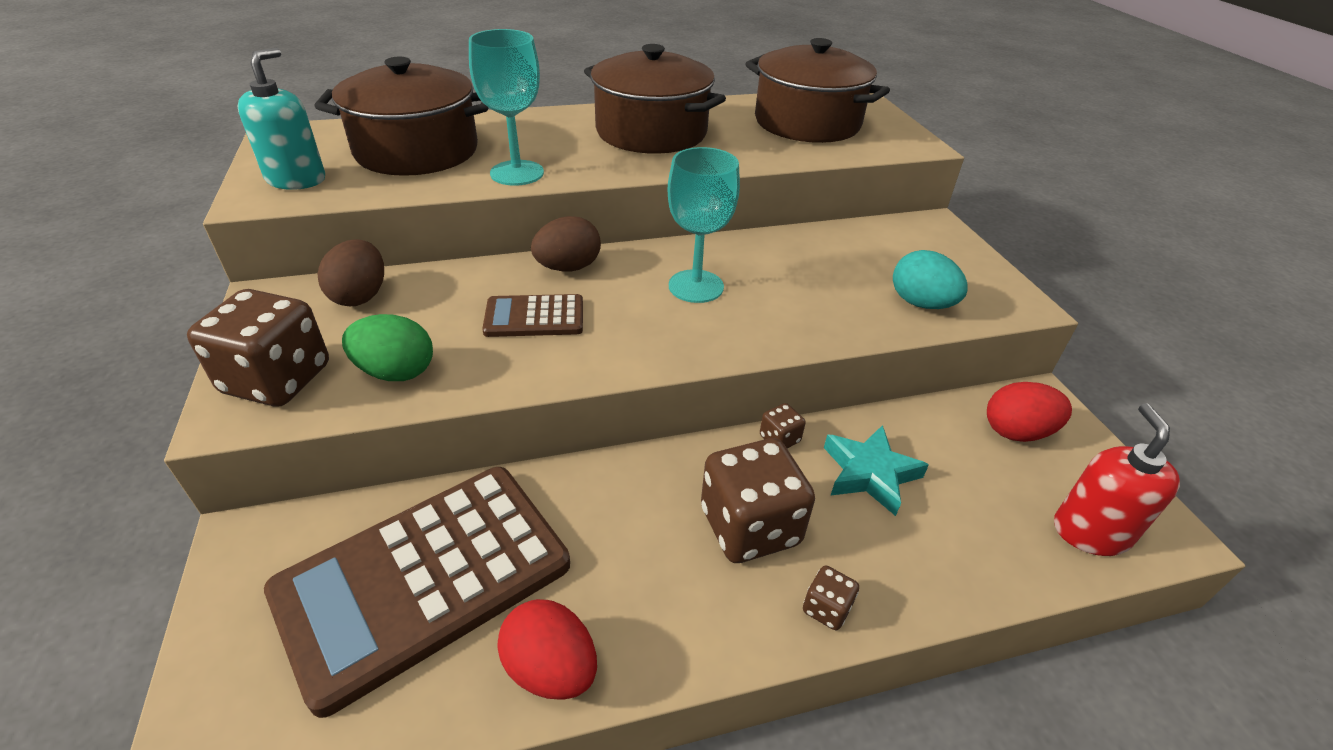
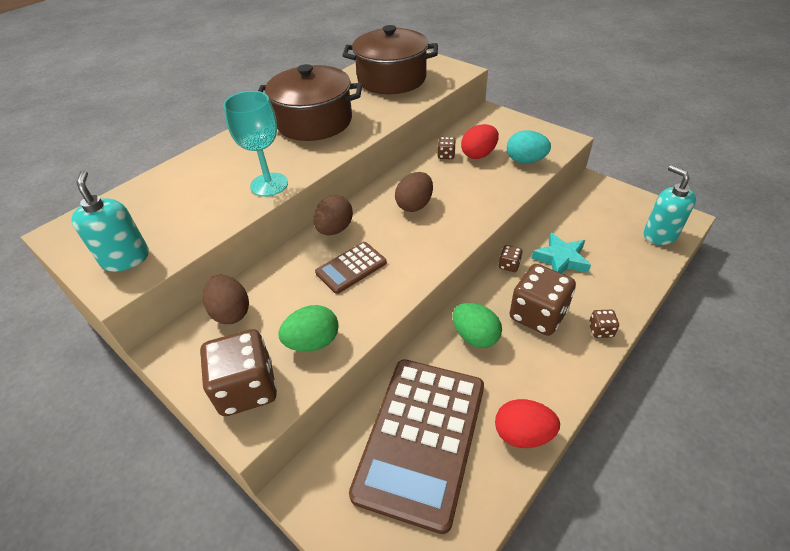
camera: 30 degrees left, 5 degrees up
(417, 151) = (182, 199): brown pot -> none
(631, 500) = (475, 336): none -> green egg
(696, 286) = (414, 205): turquoise goblet -> brown egg
(808, 249) = (446, 155): none -> brown dice
(1016, 432) = (598, 205): red egg -> red egg (478, 154)
(1090, 532) = (660, 234): red soap dispenser -> turquoise soap dispenser

